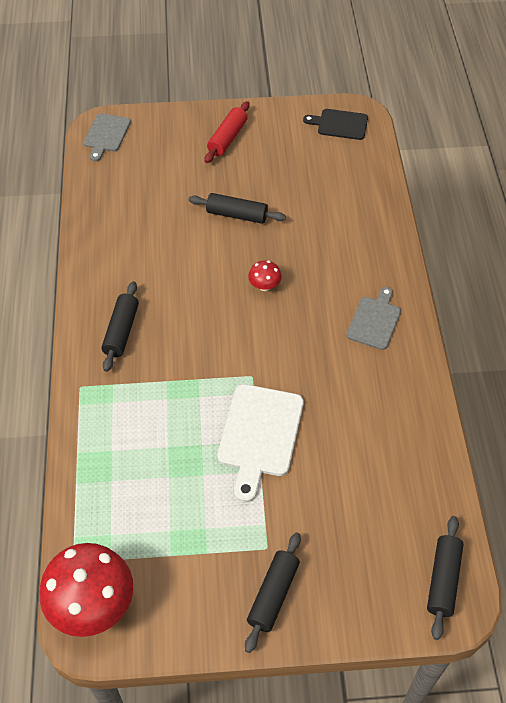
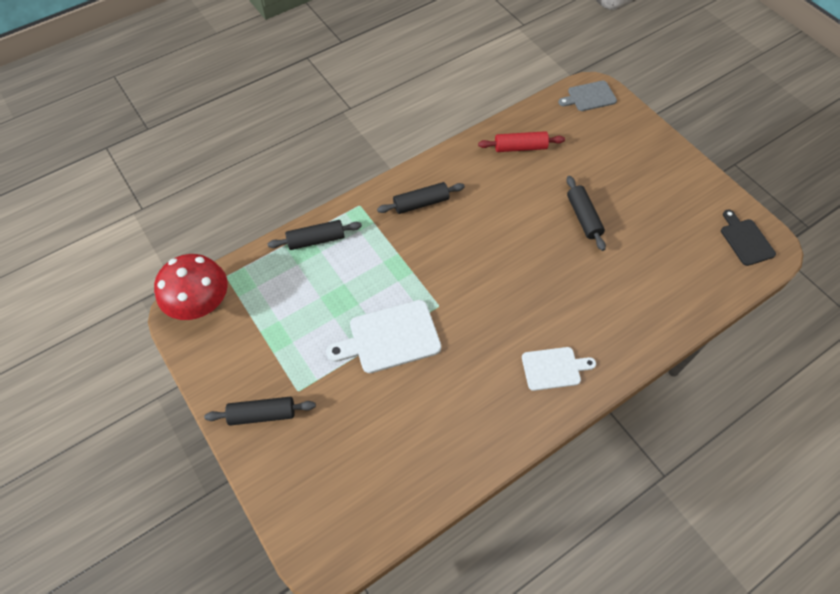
camera: 60 degrees right, 5 degrees up
(227, 138) = (655, 171): red rolling pin -> red rolling pin (520, 147)
(264, 286) = (529, 271): red mushroom -> none
(374, 321) = (554, 368): grey cutting board -> white cutting board
(443, 580) = (338, 537): black rolling pin -> black rolling pin (316, 240)

